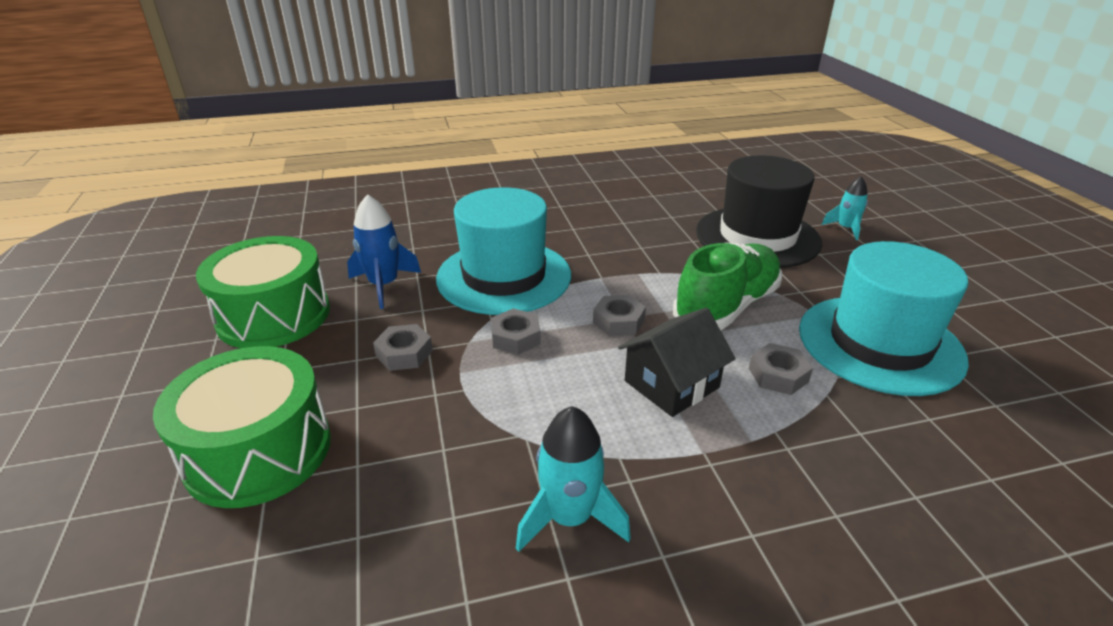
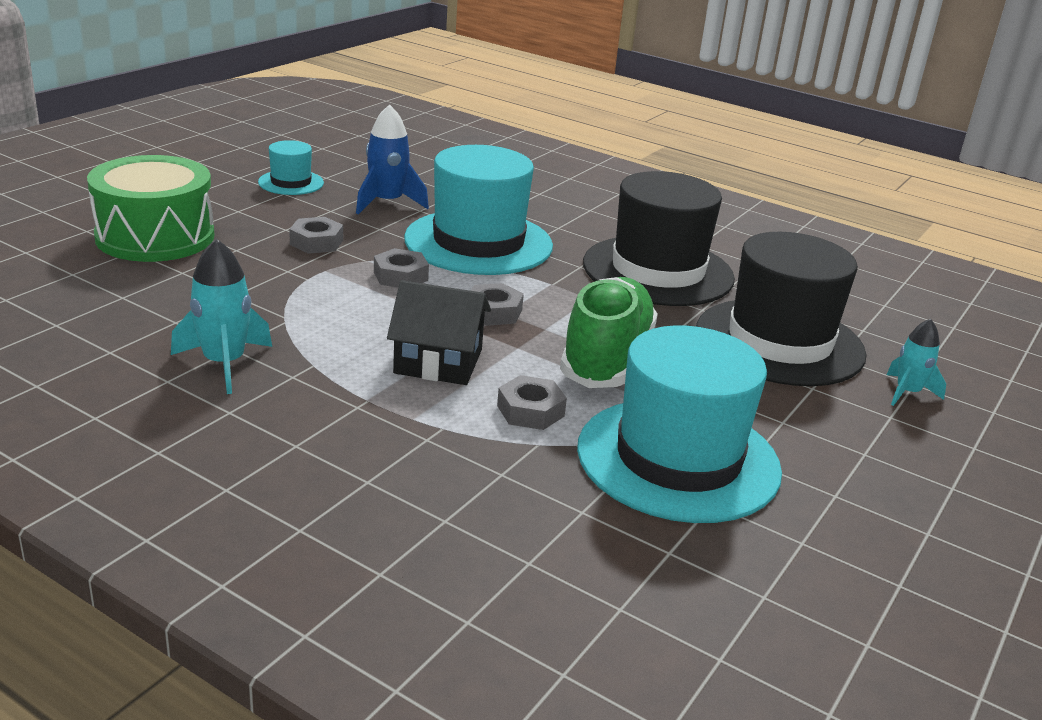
camera: 45 degrees right, 5 degrees down
(274, 315) = (291, 182): green drum -> turquoise hat
(627, 230) = (658, 271): none -> black hat
(726, 306) = (606, 357): green shoe -> green shoe turned 75 degrees counterclockwise

